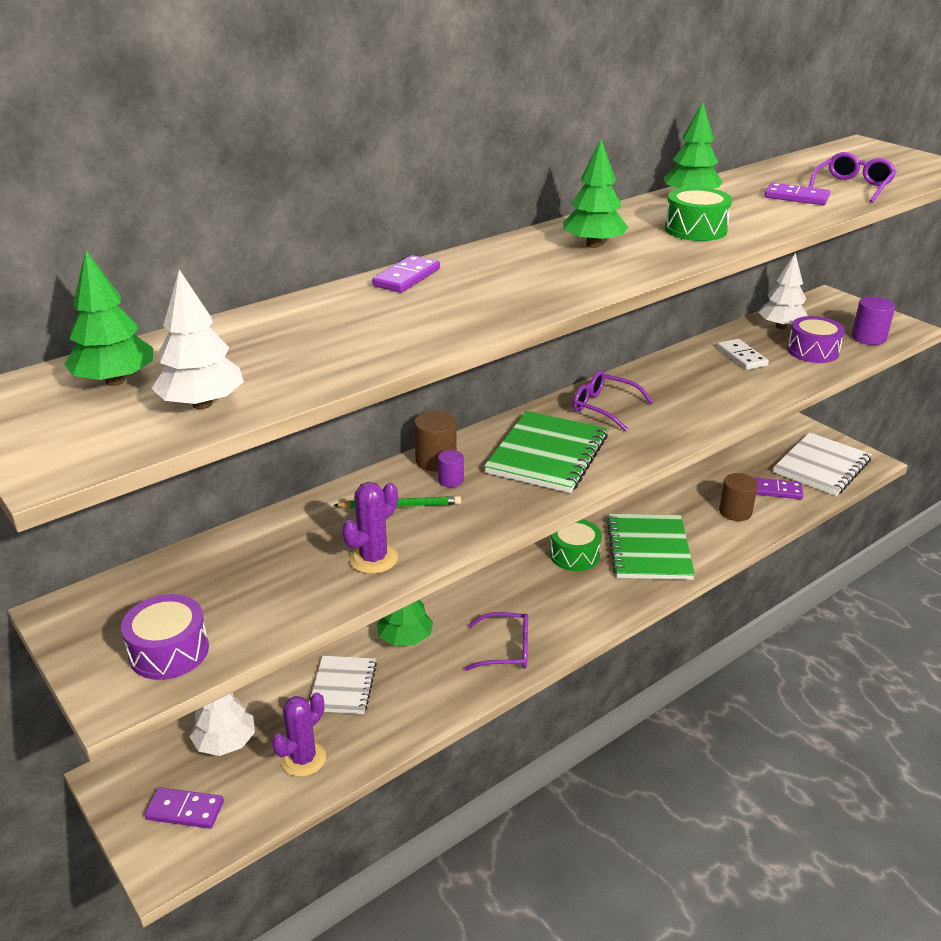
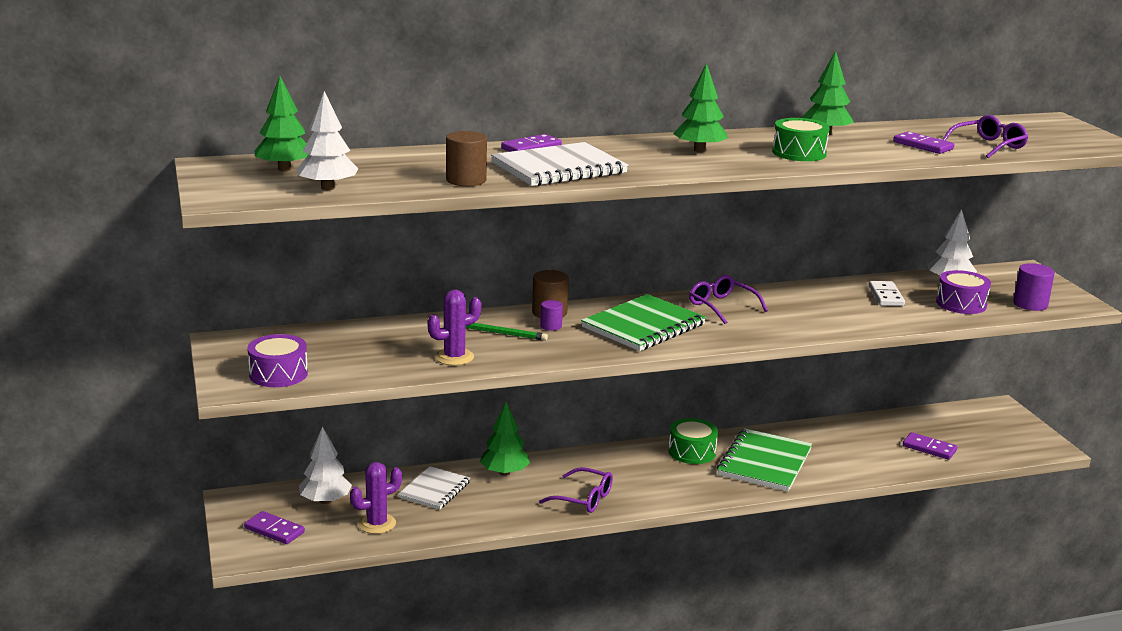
camera: 20 degrees right, 10 degrees down
(735, 512) = (872, 454): brown cylinder -> brown cylinder (466, 180)
(821, 466) = (993, 440): white notebook -> white notebook (558, 168)

